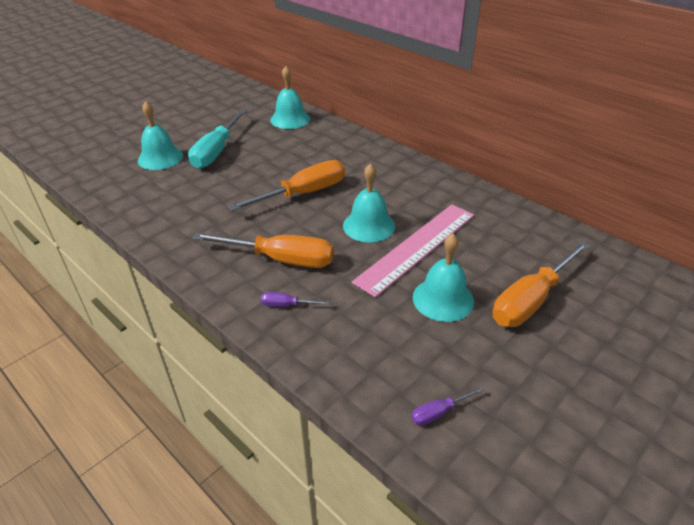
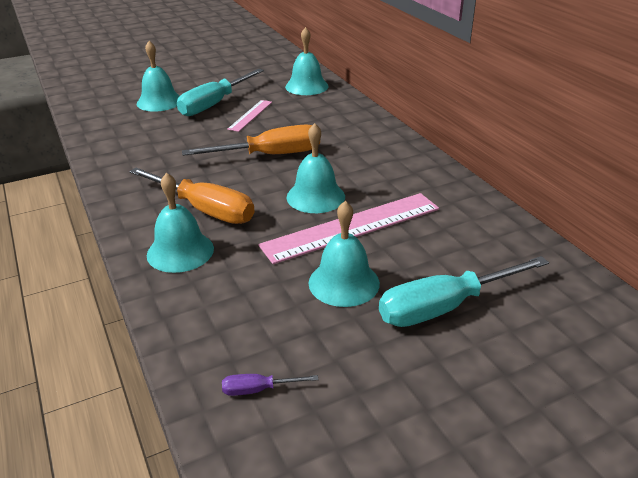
camera: 20 degrees right, 5 degrees down
(258, 157) = (250, 115): none -> pink ruler
(286, 305) = (180, 251): purple screwdriver -> turquoise bell
(531, 300) = (444, 307): orange screwdriver -> turquoise screwdriver

